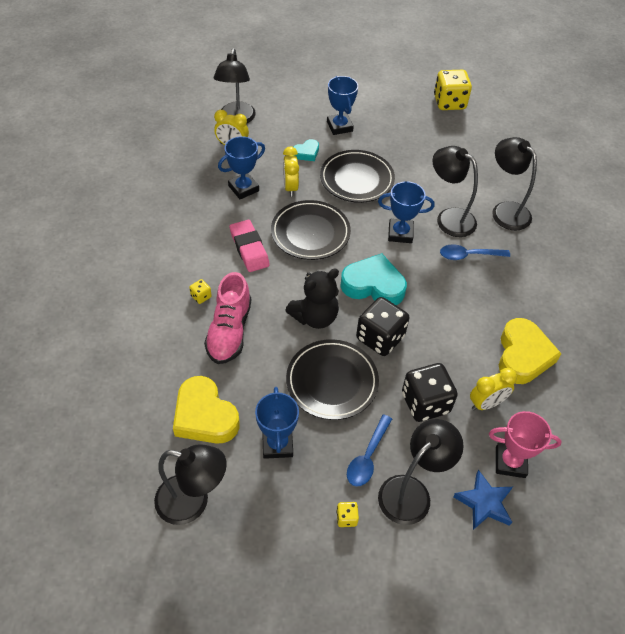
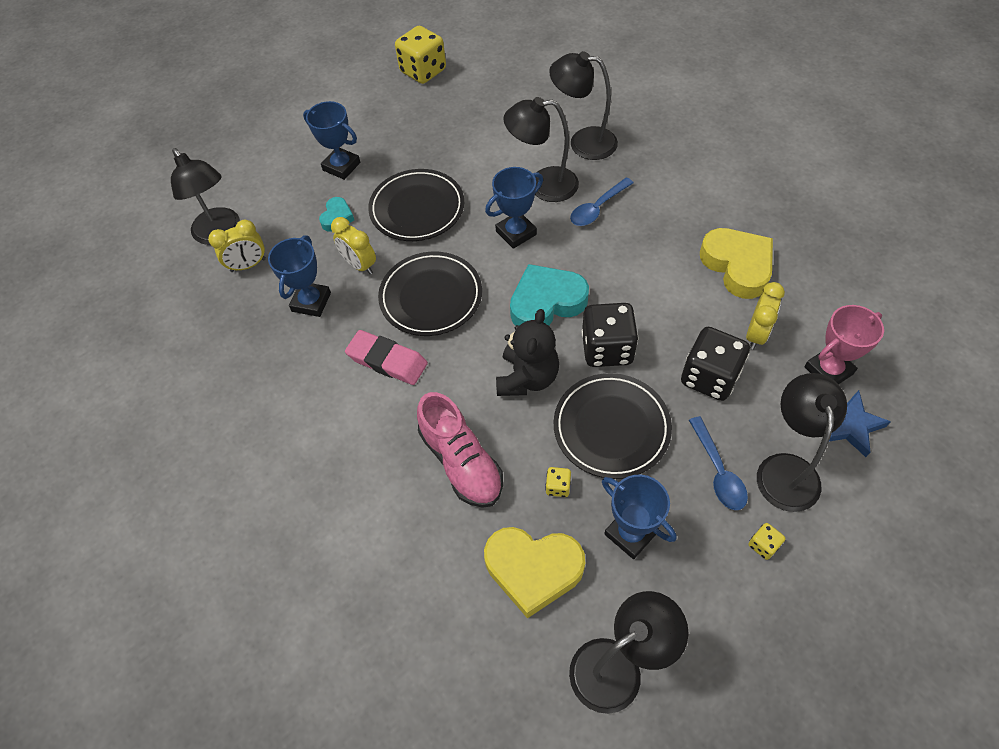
camera: 35 degrees left, 5 degrees up
(201, 296) = (392, 451): yellow dice -> yellow dice (558, 486)

